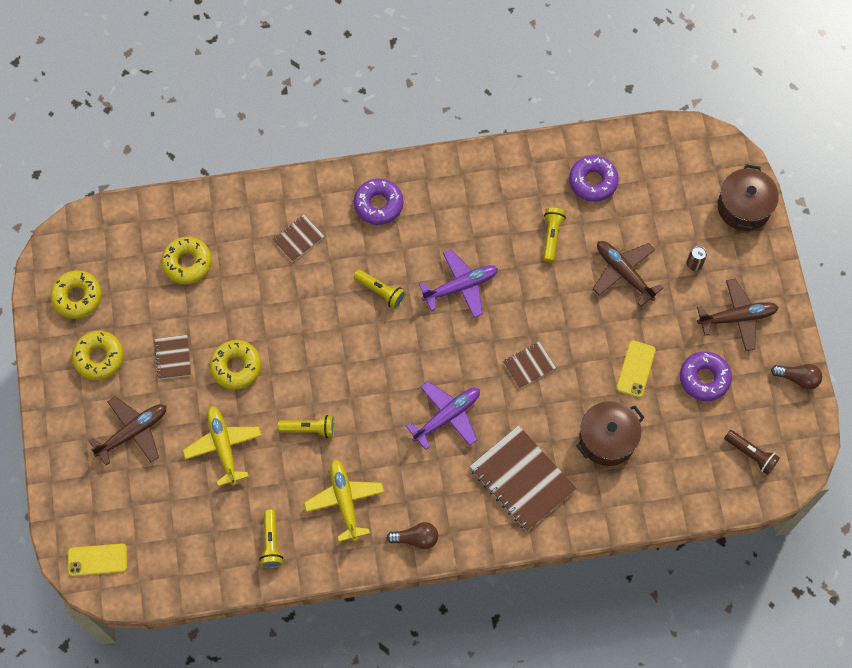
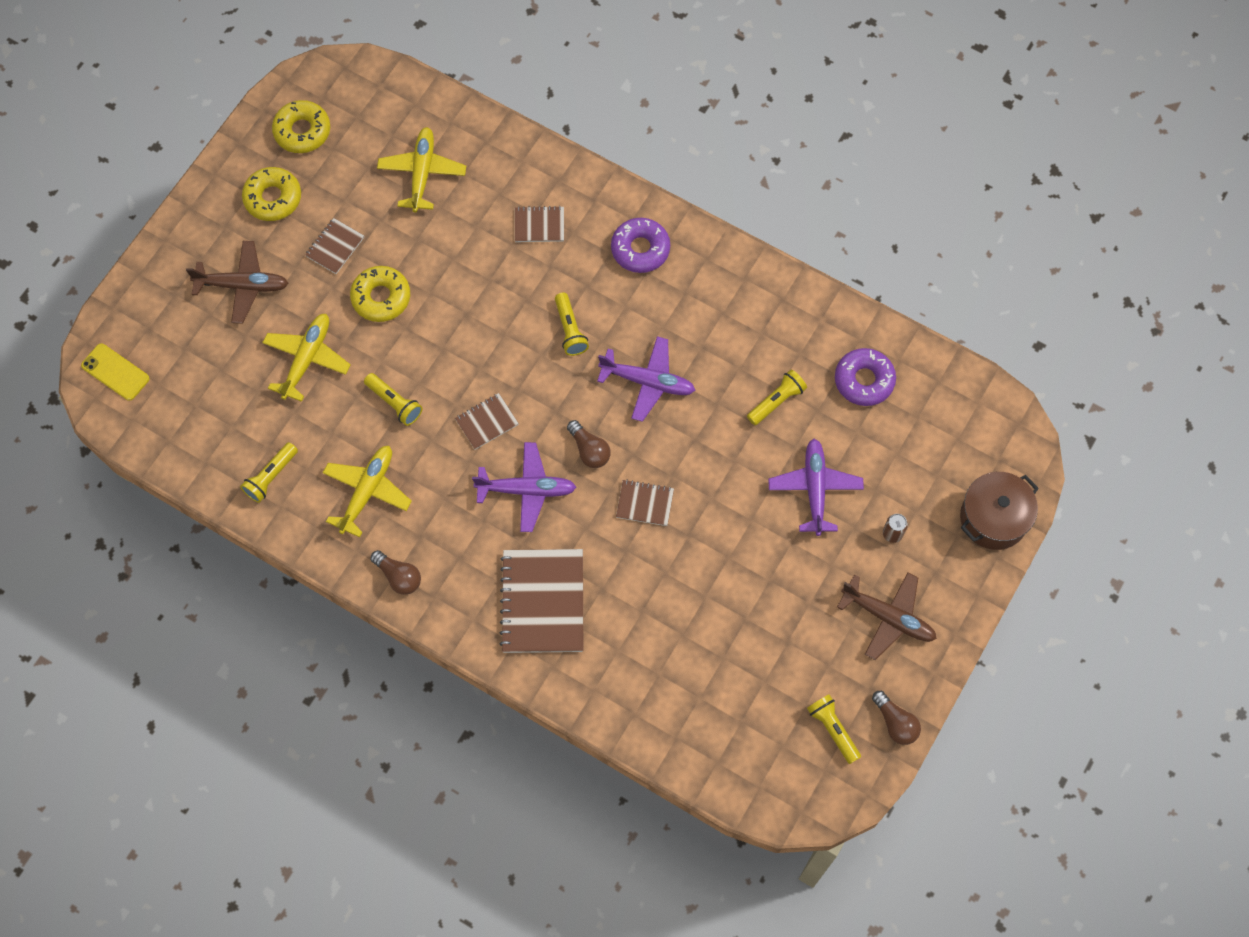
camera: 40 degrees right, 0 degrees up
(187, 263) = (422, 173): yellow donut -> yellow plane
(381, 393) = (487, 422): none -> brown notebook
(463, 359) = (589, 450): none -> brown light bulb
(607, 439) = (656, 630): brown pot -> none
(624, 273) = (815, 489): brown plane -> purple plane
(636, 369) = (743, 587): yellow phone -> none
(704, 378) = (802, 648): purple donut -> none
(751, 454) = (781, 756): brown flashlight -> none
(766, 413) = (833, 729): none -> yellow flashlight

